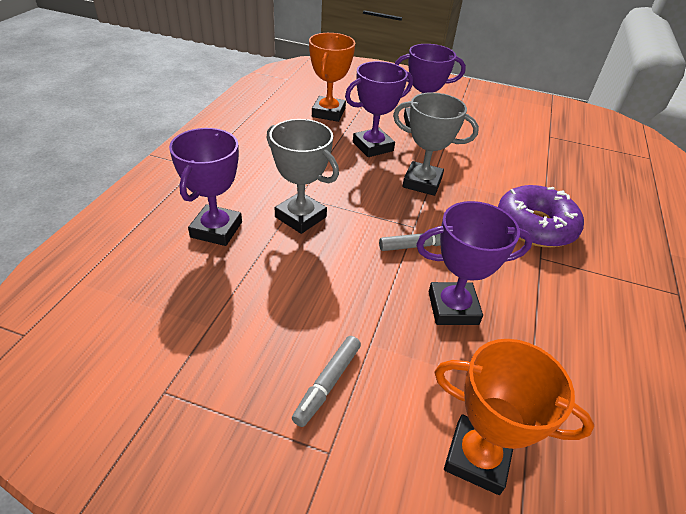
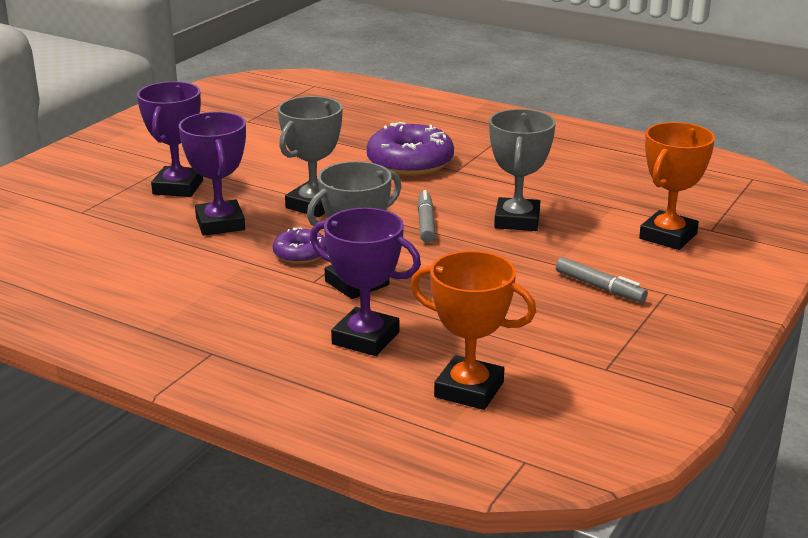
camera: 75 degrees left, 15 degrees down
(328, 113) = (110, 244): orange trophy -> orange trophy (469, 389)
(339, 185) = (300, 254): none -> purple donut
(453, 308) = (517, 220): purple trophy -> grey trophy

